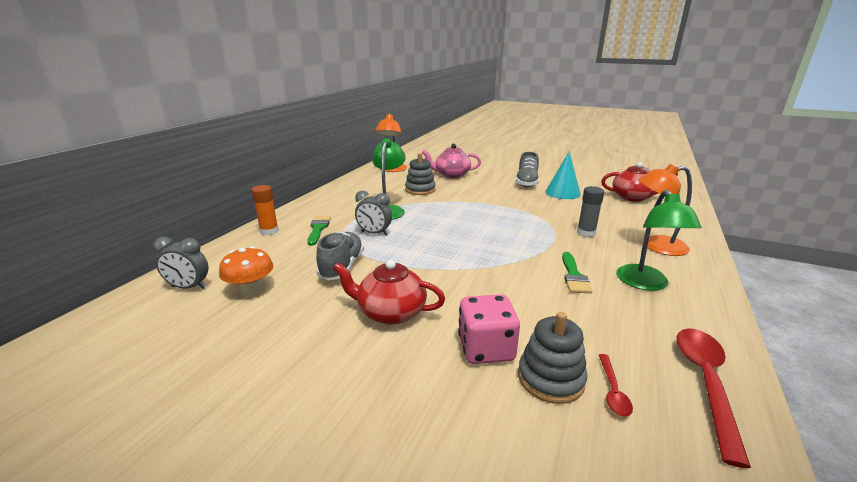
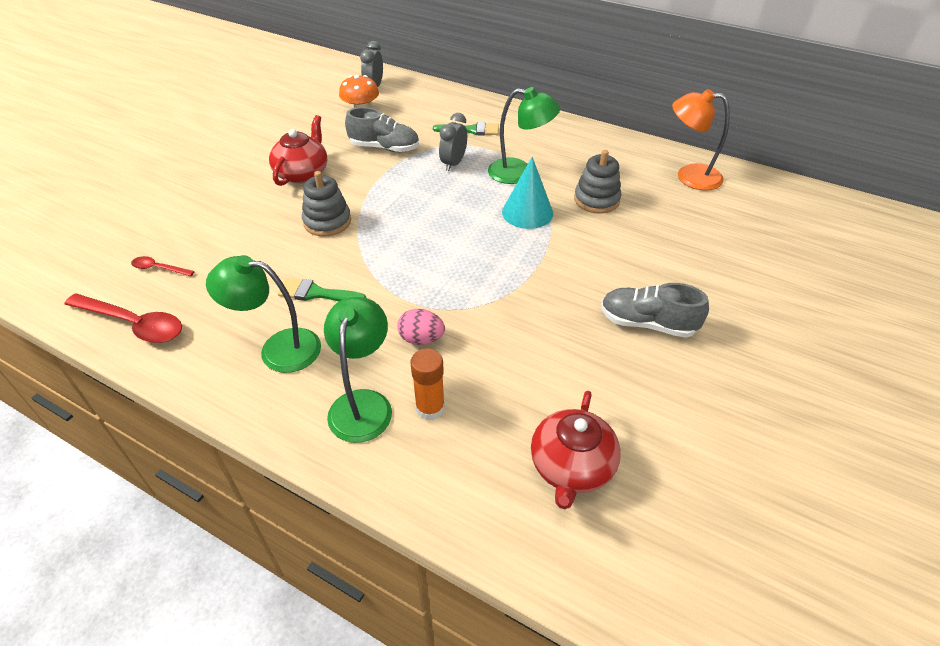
camera: 95 degrees right, 20 degrees up
(269, 231) = (469, 105): orange glue stick -> orange glue stick (430, 408)
(451, 175) = (676, 236): pink teapot -> none
(486, 349) = (235, 215): pink dice -> none
(550, 378) = (188, 241): grey stacking toy -> grey stacking toy (327, 222)
(562, 193) = (592, 360): turquoise cone -> turquoise cone (527, 212)
(586, 233) = (421, 339): grey glue stick -> pink egg
(656, 246) = (363, 403): orange lamp -> green lamp

